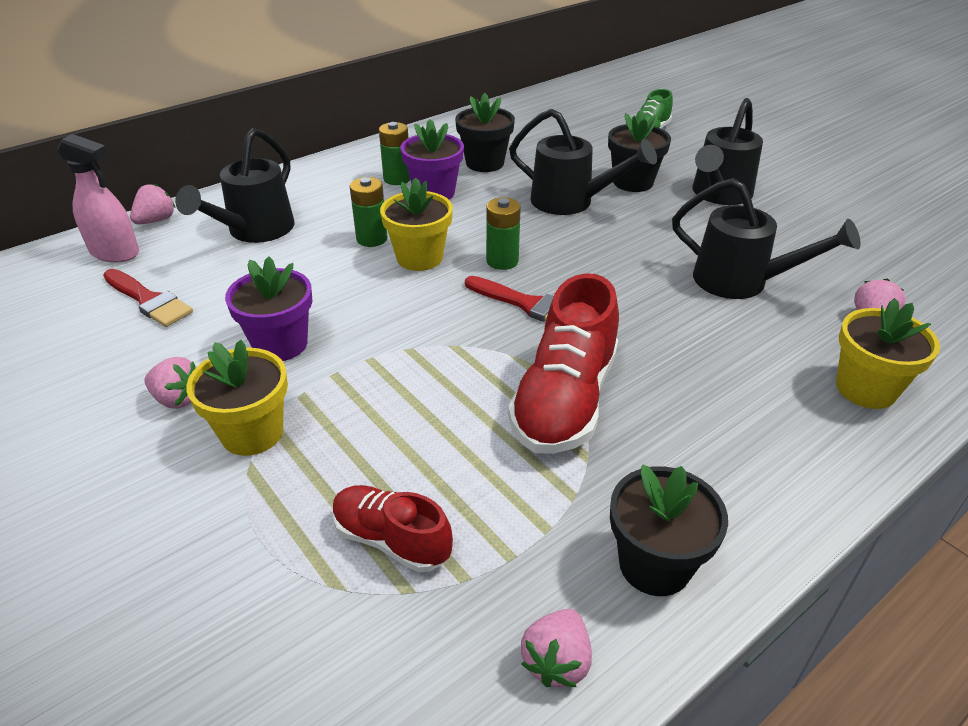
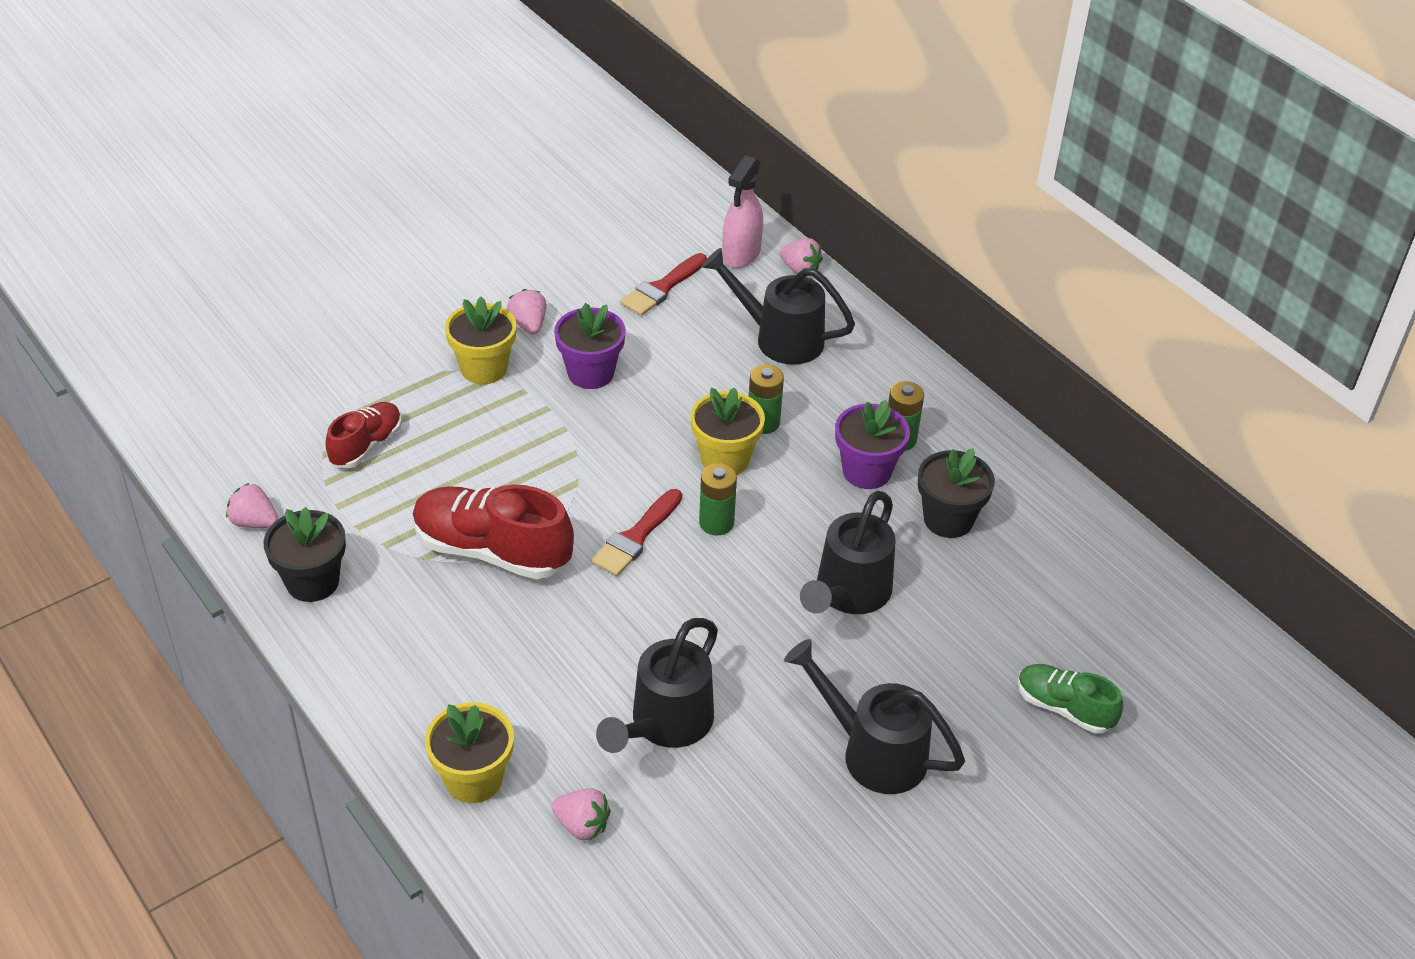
camera: 90 degrees right, 5 degrees up
(177, 399) = (528, 325): pink strawberry -> pink strawberry turned 135 degrees clockwise
(633, 182) = (904, 664): black flower pot -> none

